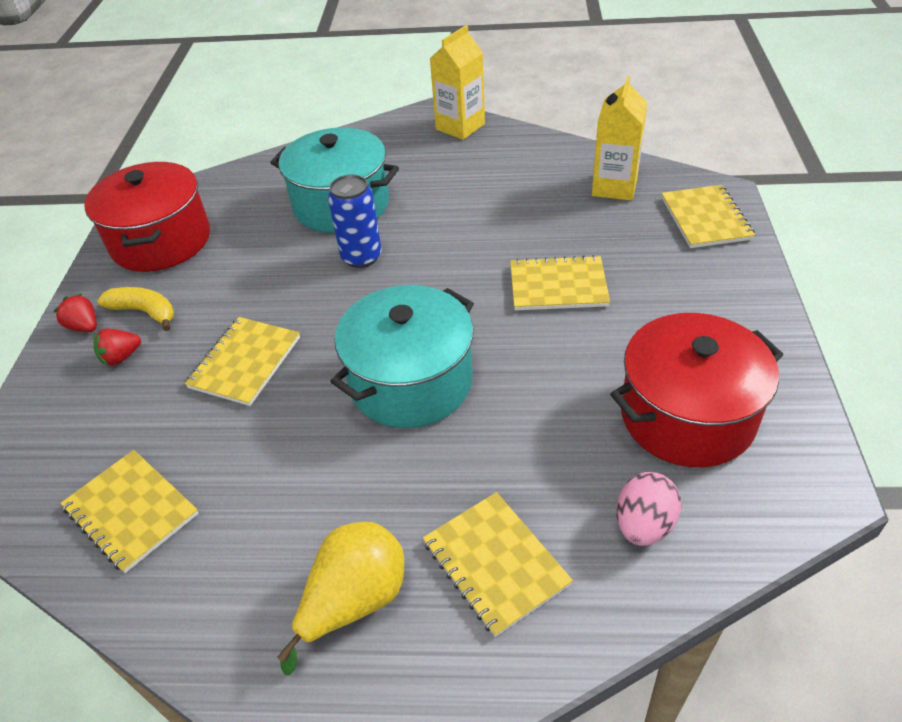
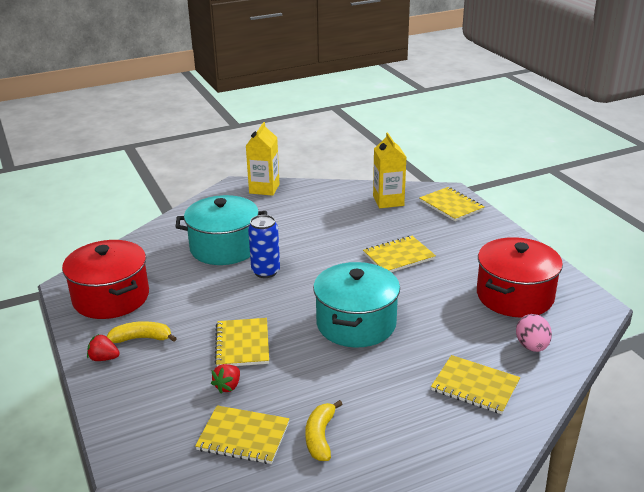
camera: 30 degrees left, 15 degrees down
(121, 357) = (151, 366): red strawberry -> red strawberry (228, 386)
(217, 556) = (320, 437): none -> yellow banana
(354, 602) = (417, 427): yellow pear -> none

